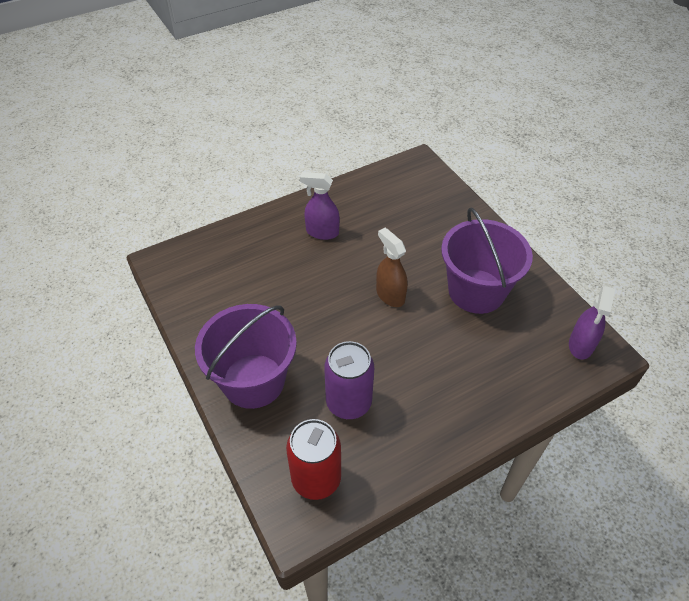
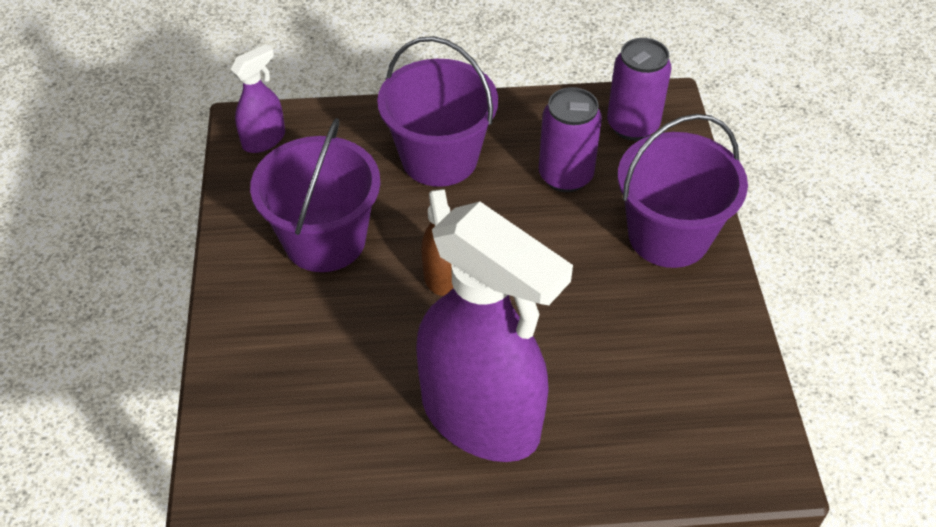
camera: 155 degrees left, 0 degrees up
(316, 479) = (632, 125): red can -> purple can
(322, 232) = (481, 418): purple spray bottle -> purple spray bottle, size x2.25
(449, 380) = (439, 158): none -> purple bucket

